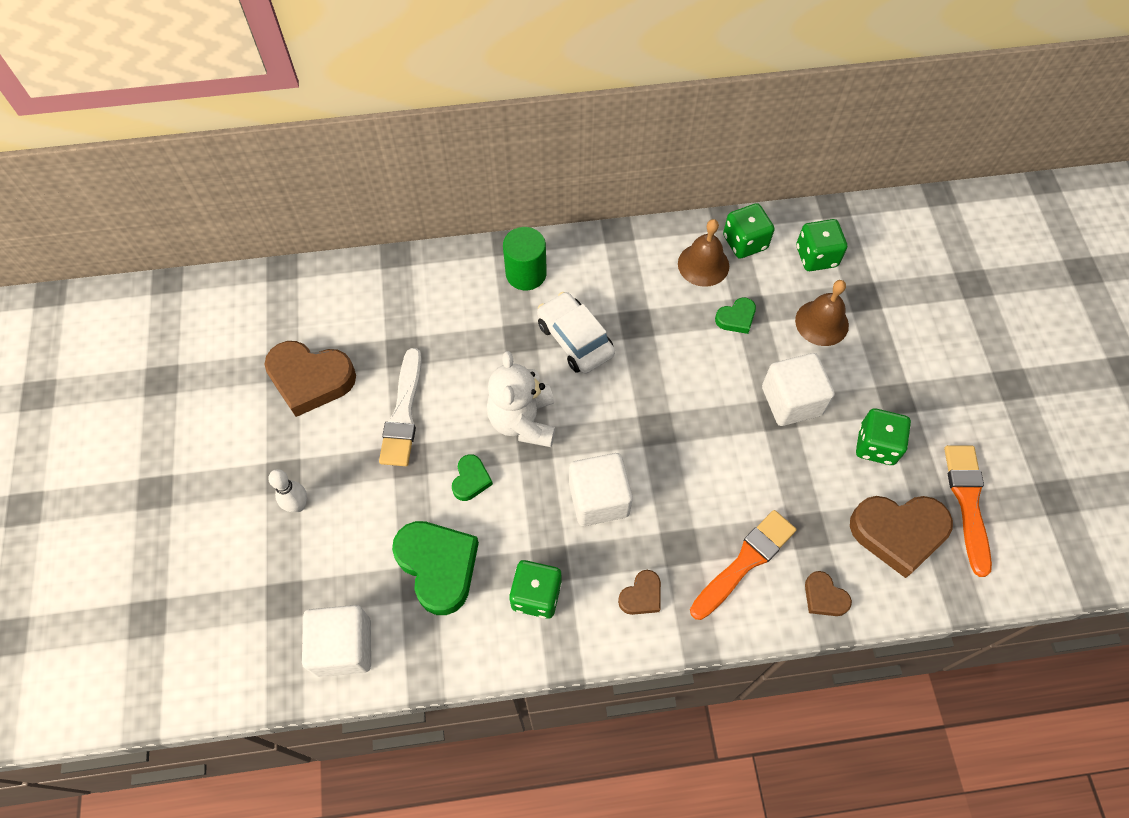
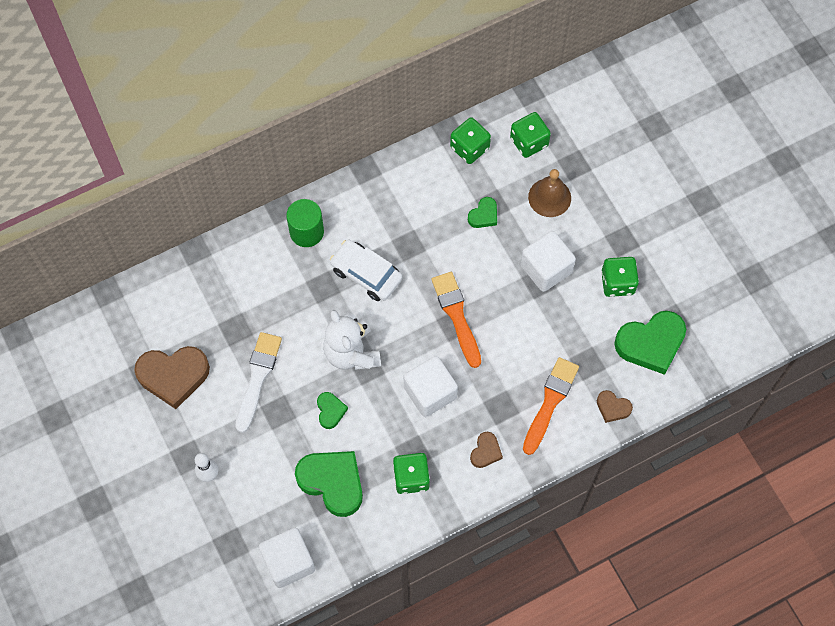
camera: 20 degrees left, 5 degrees up
(403, 413) = (258, 378): white brush -> white brush turned 150 degrees counterclockwise
(703, 264) = (443, 178): brown bell -> none
(898, 533) = (651, 343): brown heart -> green heart
(967, 502) = (693, 304): orange brush -> orange brush (456, 316)

